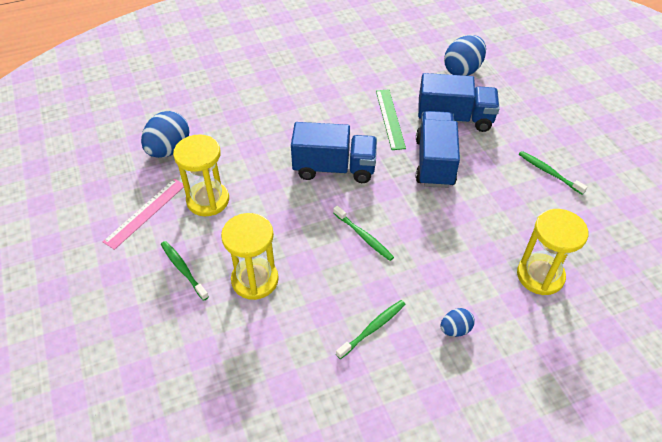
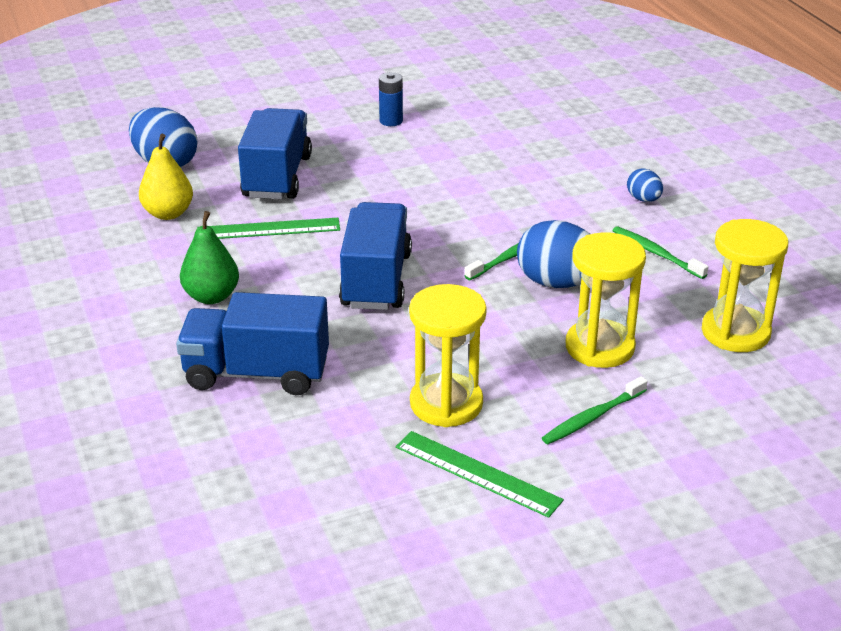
camera: 90 degrees left, 15 degrees down
(146, 213) = (477, 473): pink ruler -> green ruler
(169, 150) = (318, 462): blue egg -> blue egg (557, 283)
(318, 101) = (211, 296): none -> green pear
(404, 77) = (168, 213): none -> yellow pear
(434, 162) = (368, 197): blue truck -> blue truck (257, 373)
(540, 276) = (557, 143): yellow hourglass -> yellow hourglass (735, 332)
(549, 172) = (391, 121): green toothbrush -> blue battery

